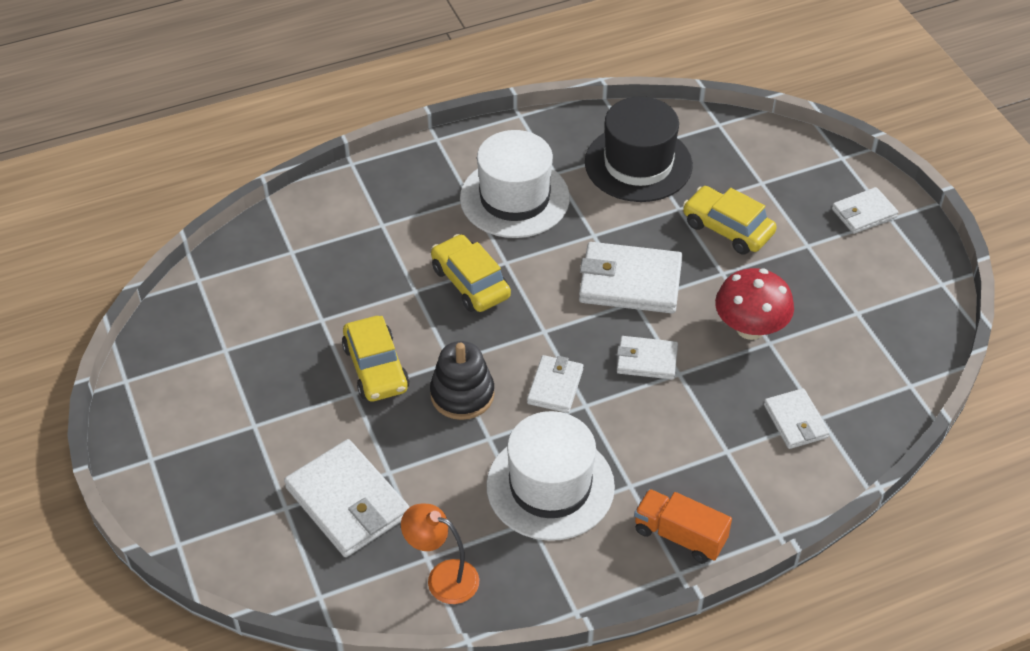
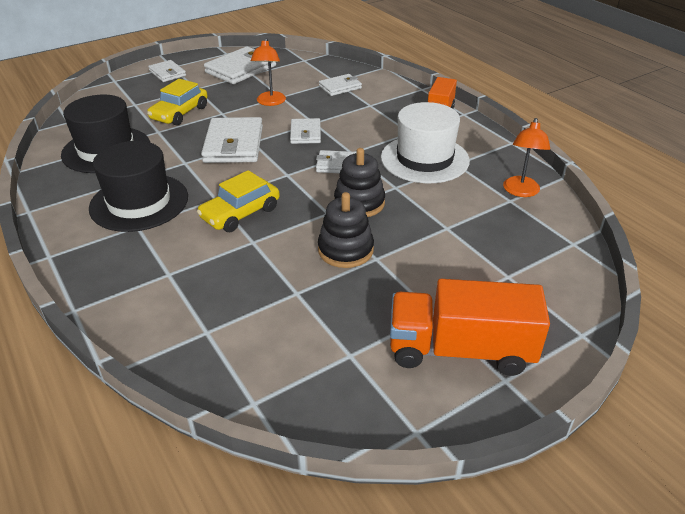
camera: 100 degrees left, 10 degrees down
(198, 434) = (460, 350): none -> orange truck
(347, 502) = (484, 243): white wallet -> white wallet (241, 69)
(376, 368) = (345, 250): yellow car -> black stacking toy
(514, 198) = (139, 202): white hat -> black hat
(750, 328) = (270, 102): red mushroom -> orange lamp

